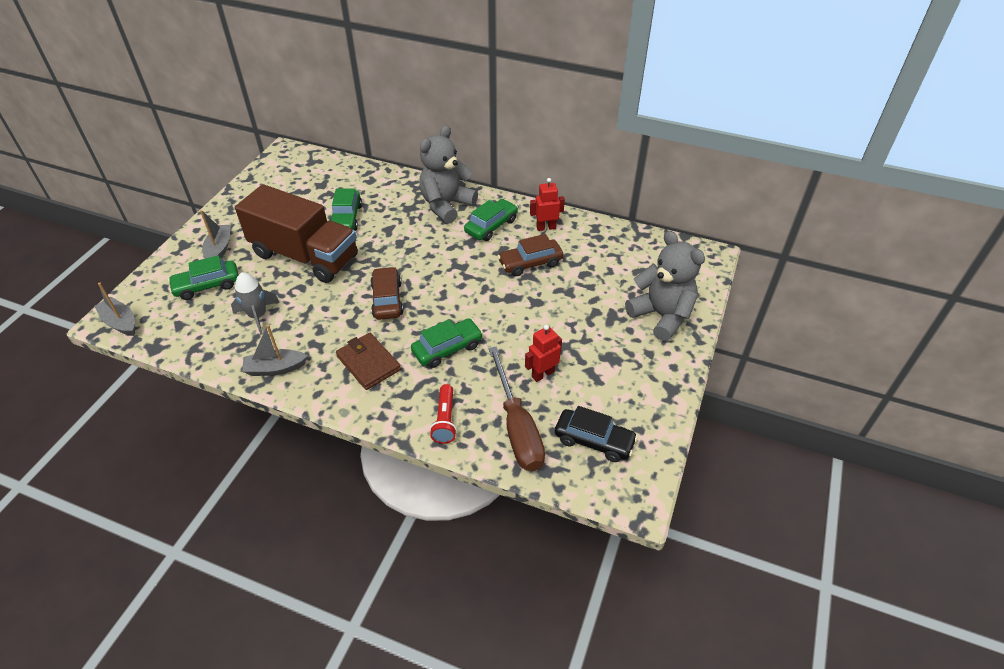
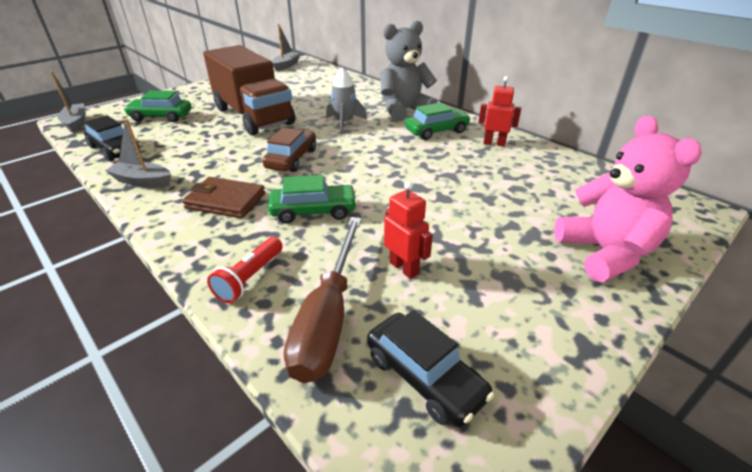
camera: 25 degrees right, 10 degrees down
(206, 342) = (115, 149): none -> black car
(219, 249) = (196, 99): grey boat -> grey boat (286, 65)
(258, 316) = (174, 143): grey rocket -> grey rocket (344, 123)
(346, 218) = (310, 102): green car -> none
(368, 363) = (225, 201): brown wallet -> brown wallet turned 60 degrees counterclockwise
(530, 263) = (458, 165): brown car -> none
(542, 374) = (404, 268): red robot -> red robot turned 60 degrees clockwise
(661, 316) = (605, 253): grey teddy bear -> pink teddy bear

